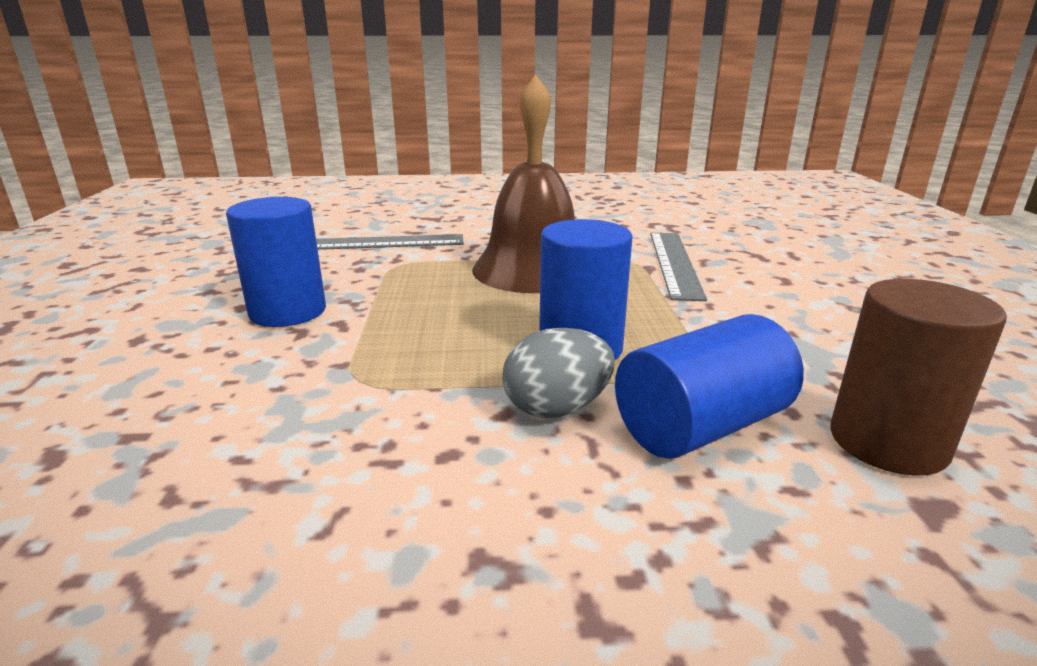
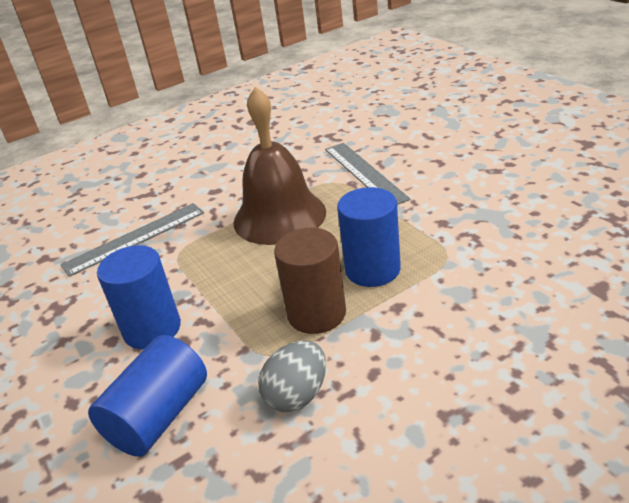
camera: 25 degrees left, 10 degrees up
(557, 408) = (399, 317): grey egg -> grey egg (297, 395)
(701, 426) = (477, 292): blue cylinder -> blue cylinder (159, 416)
(888, 442) = (562, 260): brown cylinder -> brown cylinder (316, 314)

